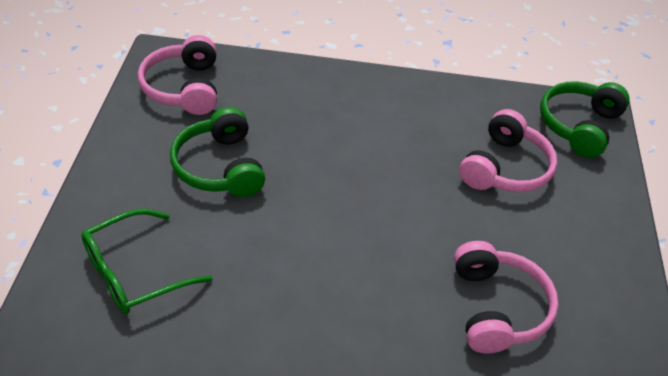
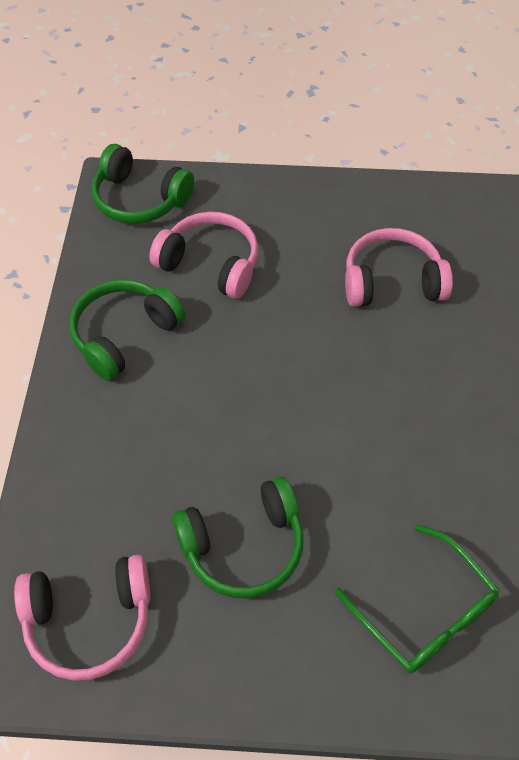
camera: 90 degrees left, 10 degrees up
(422, 111) = (124, 335): none -> green headphones

